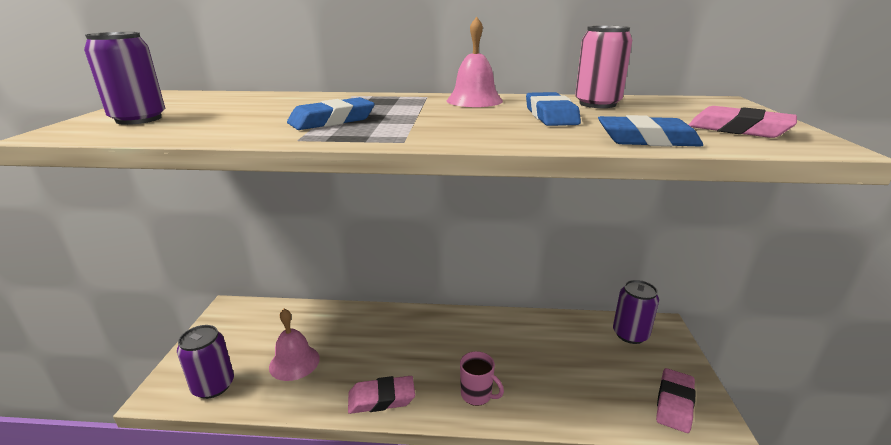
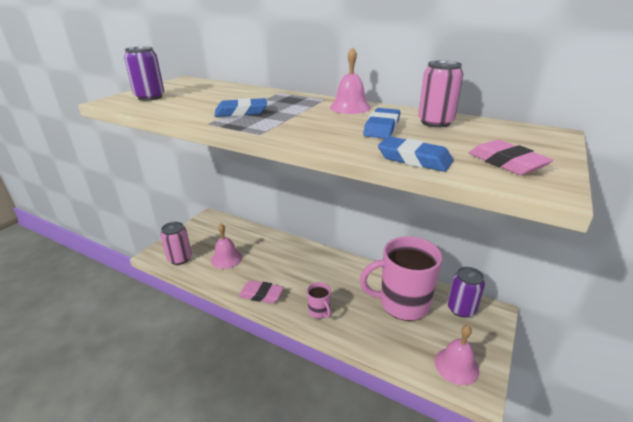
camera: 25 degrees right, 5 degrees up
(213, 386) = (180, 258): purple can -> pink can
(567, 349) = (402, 304): none -> pink mug
(674, 403) = (456, 365): pink eraser -> pink bell

